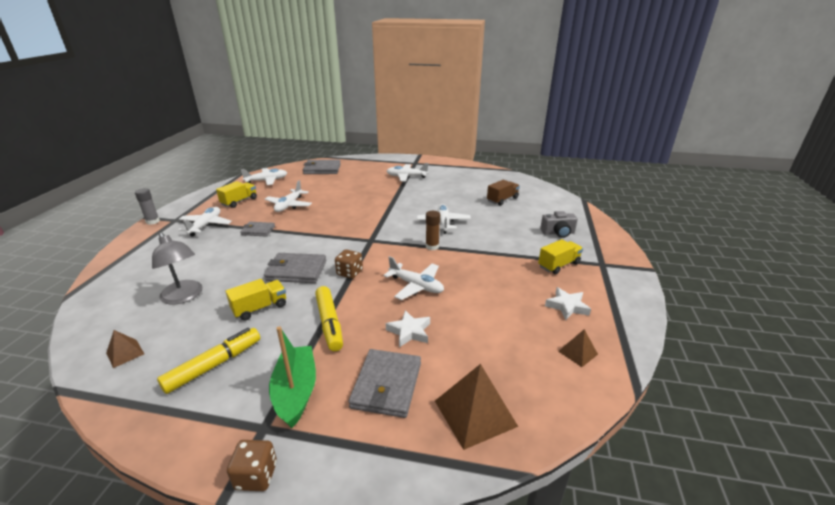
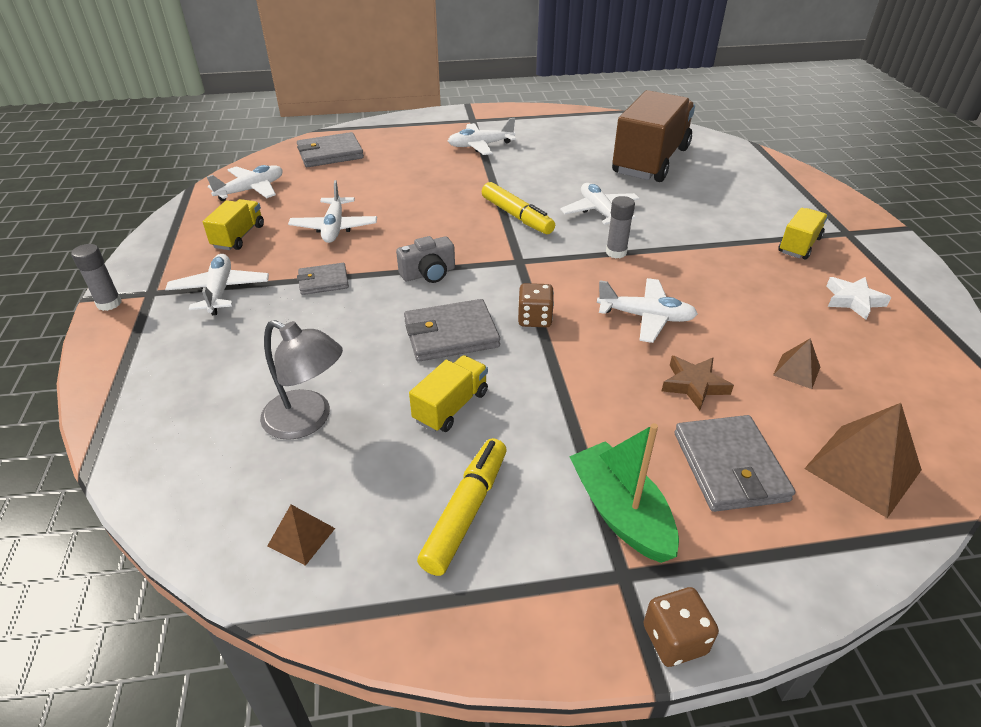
camera: 20 degrees left, 10 degrees up
(329, 323) = (576, 402): yellow marker -> yellow marker (517, 216)
(409, 331) = (694, 385): white star -> brown star
(432, 246) = (616, 252): brown glue stick -> grey glue stick
(502, 200) = (650, 161): brown truck -> brown truck, size x2.15
(558, 233) = (762, 198): grey camera -> grey camera (428, 273)
(577, 352) = (911, 358): brown pyramid -> brown pyramid (796, 371)

